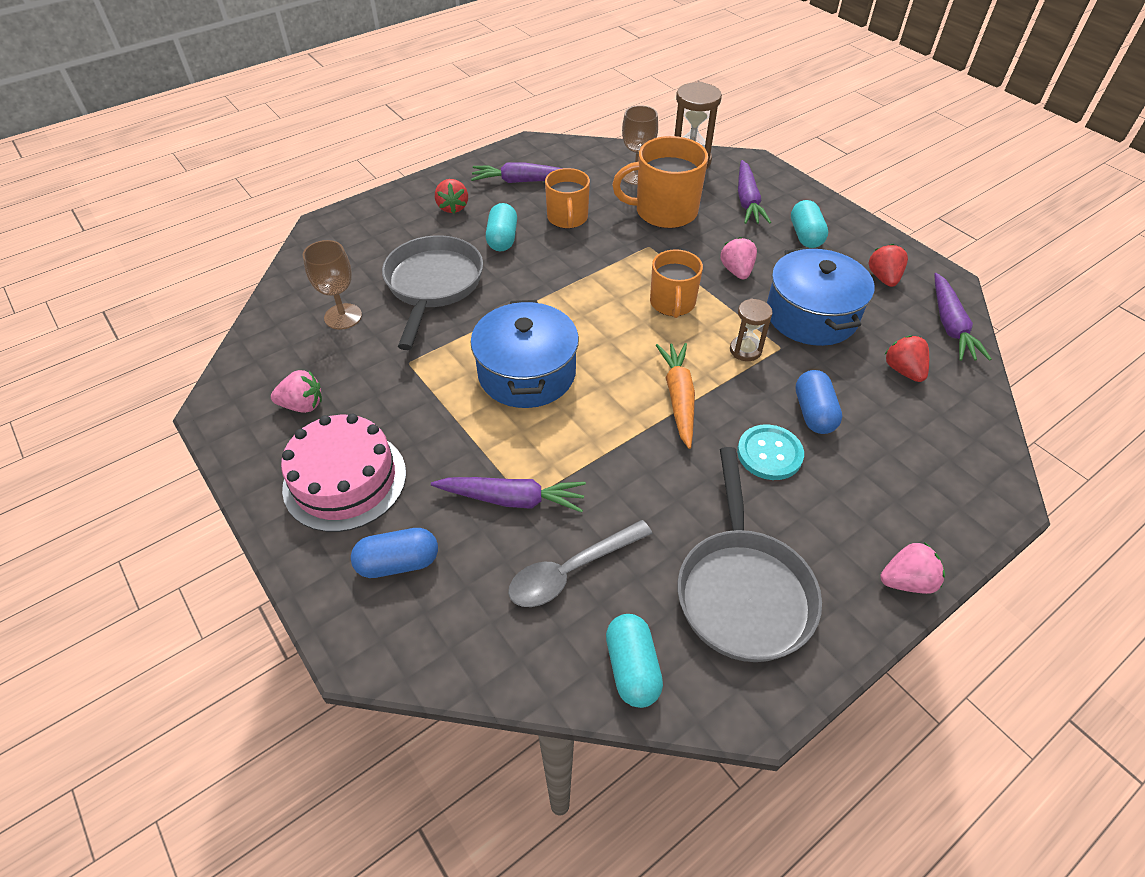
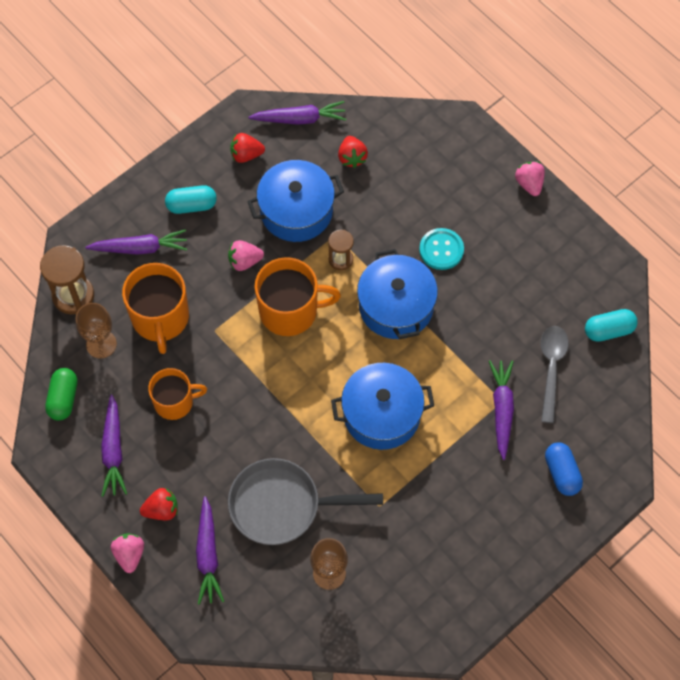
camera: 95 degrees left, 15 degrees up
(302, 405) = (434, 576): pink strawberry -> pink strawberry (129, 555)
(345, 480) = (501, 525): pink cake -> none
(396, 234) = (208, 555): none -> purple carrot
(502, 239) = (210, 456): turquoise capsule -> none
(570, 571) = (551, 368): grey spoon -> grey spoon turned 135 degrees counterclockwise
(580, 155) = (63, 399): none -> green capsule
(672, 303) = (290, 311): orange mug -> orange mug, size x1.52
(678, 398) = (396, 306): orange carrot -> blue pot
(742, 590) = (549, 271): grey pan -> none
(814, 413) = (400, 219): blue capsule -> none
(903, 370) = (352, 157): red strawberry -> red strawberry turned 75 degrees counterclockwise

